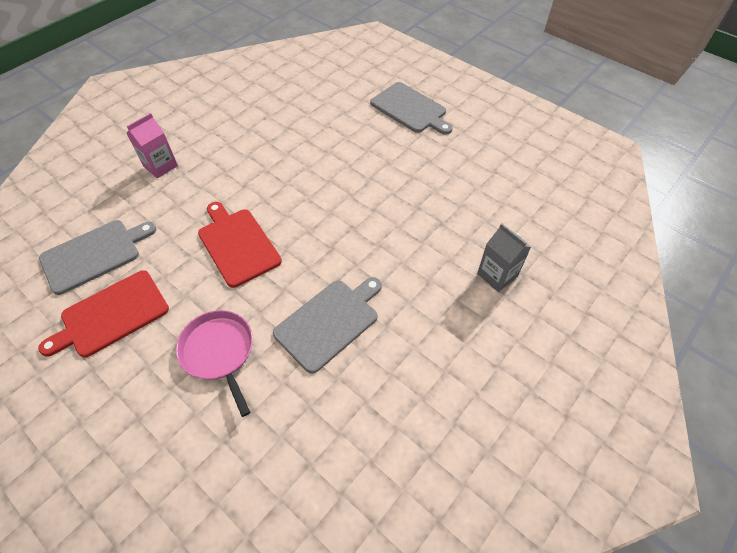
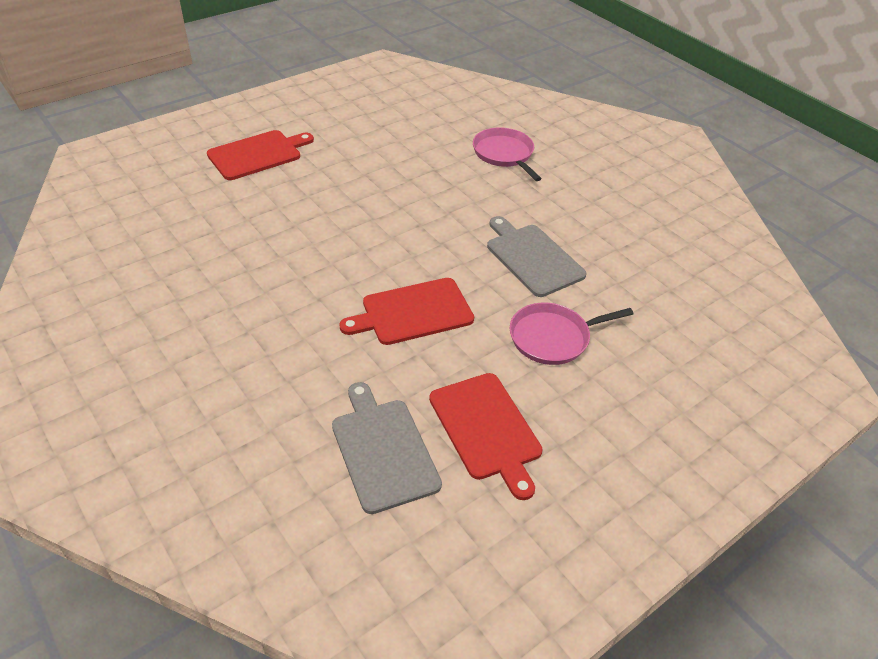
camera: 80 degrees left, 10 degrees down
(160, 166) = (239, 378): pink carton -> none
(410, 109) = (257, 154): grey cutting board -> red cutting board
(497, 275) = (504, 154): grey carton -> pink pan

